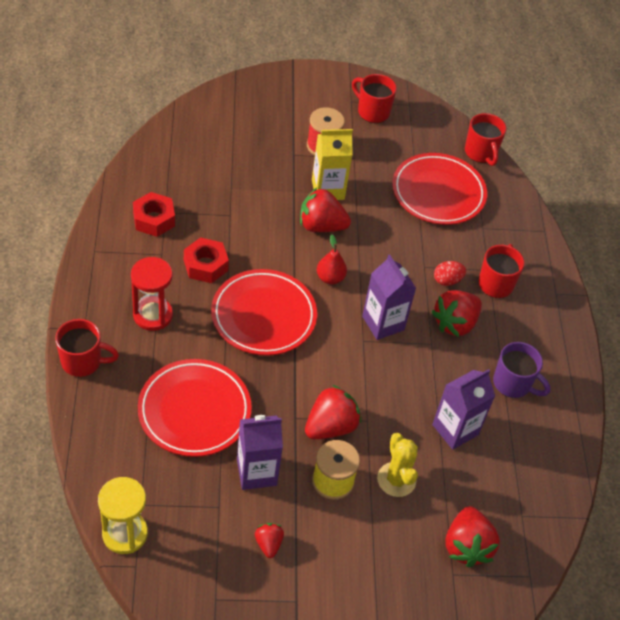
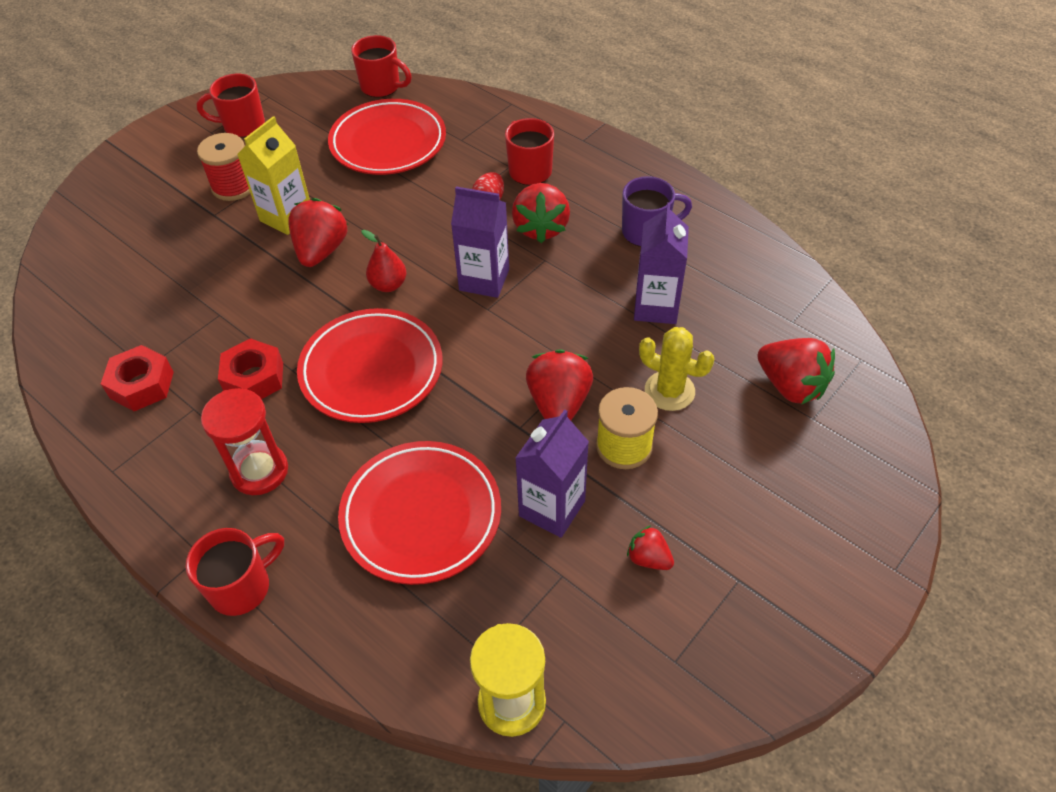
camera: 40 degrees left, 0 degrees up
(321, 226) = (321, 250): red strawberry -> red strawberry turned 135 degrees clockwise

